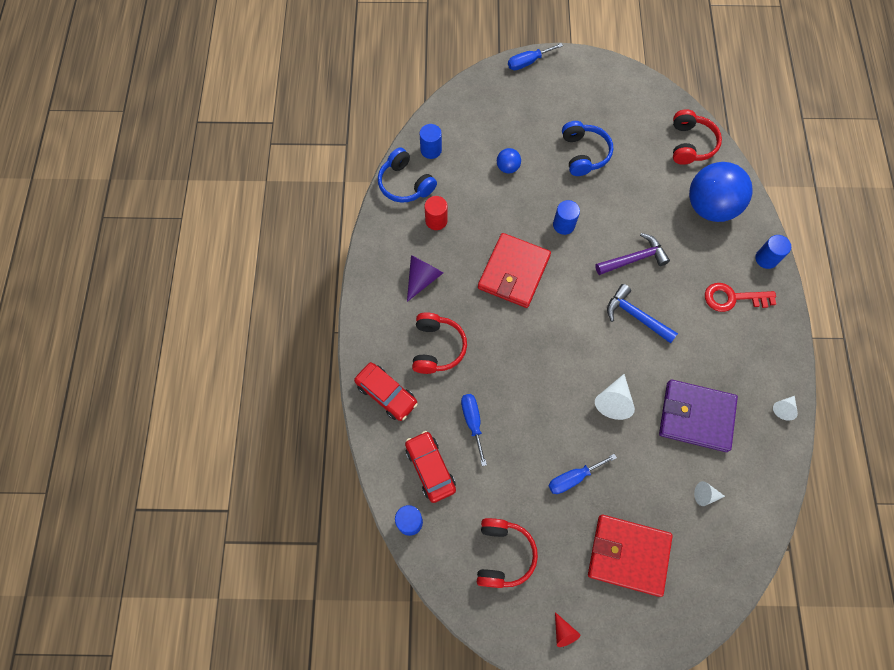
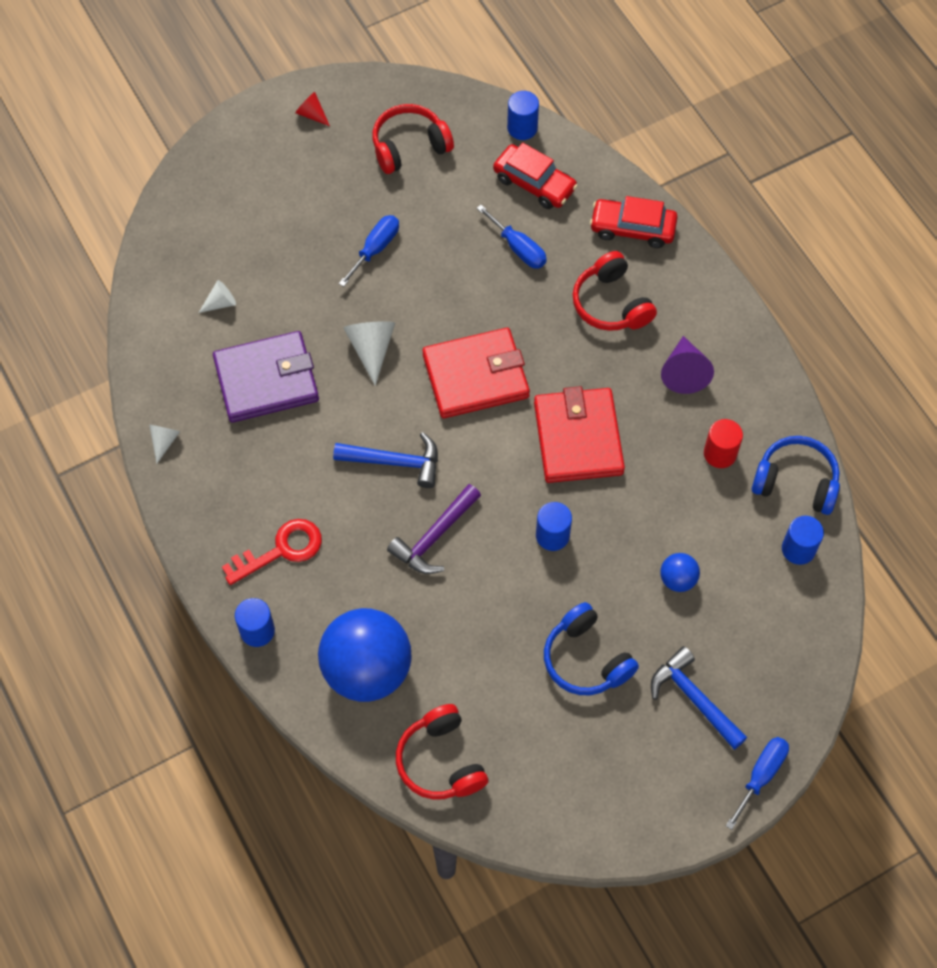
camera: 150 degrees right, 5 degrees down
(503, 554) = (409, 147): red headphones -> red headphones turned 90 degrees clockwise
(538, 109) = (694, 698): none -> blue hammer
(628, 555) = (279, 207): red wallet -> red wallet (476, 376)

